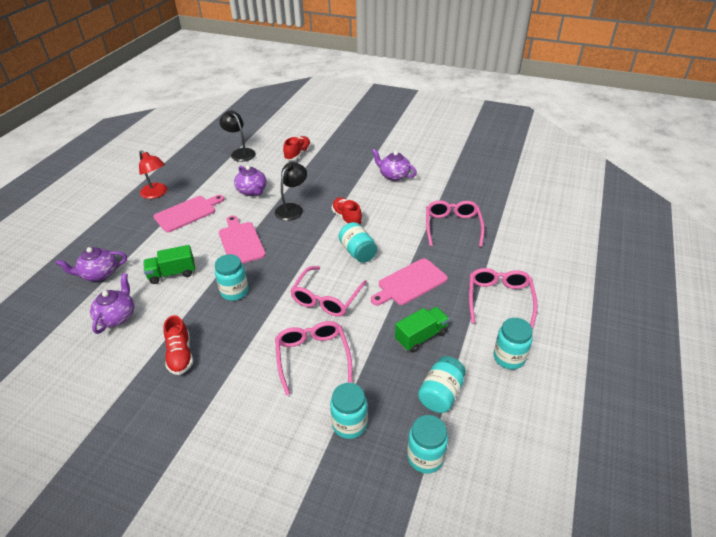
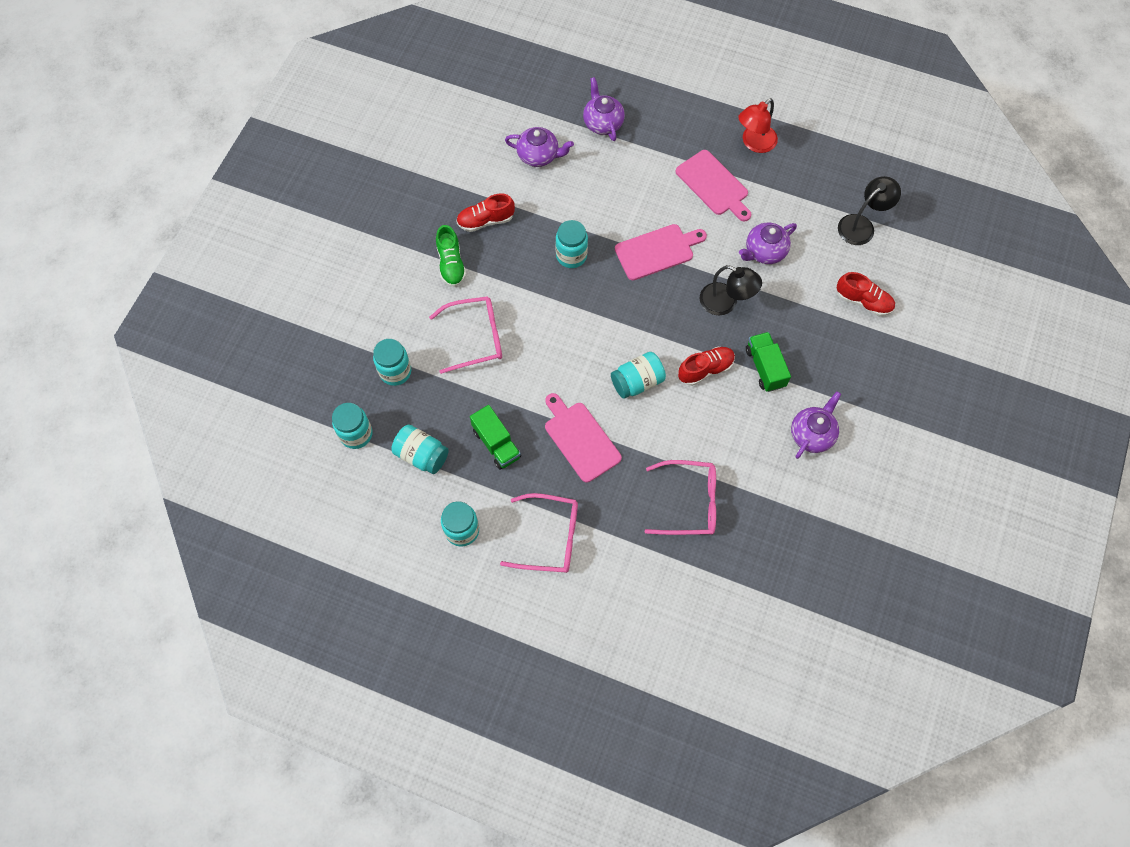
camera: 90 degrees right, 25 degrees up
(172, 273) = (602, 191): green truck -> green truck (765, 367)
(226, 381) = (451, 264): none -> green shoe
(326, 298) = (558, 348): pink glasses -> none

